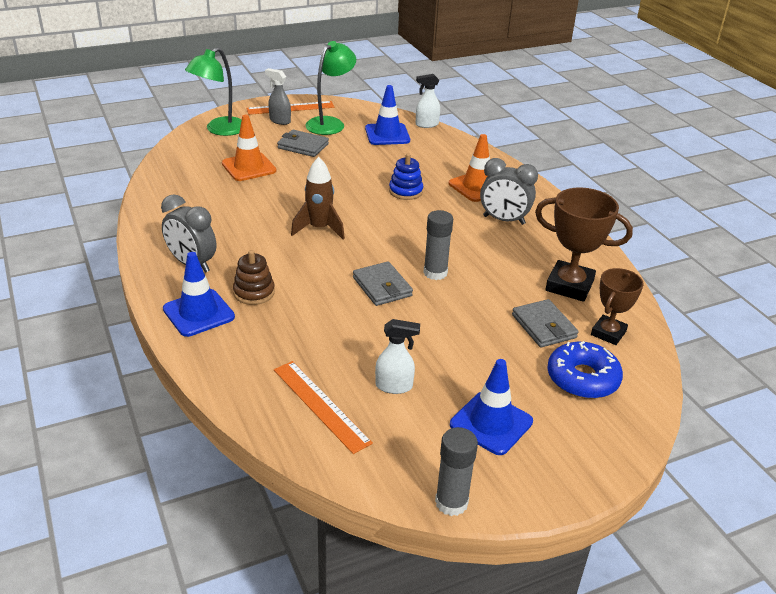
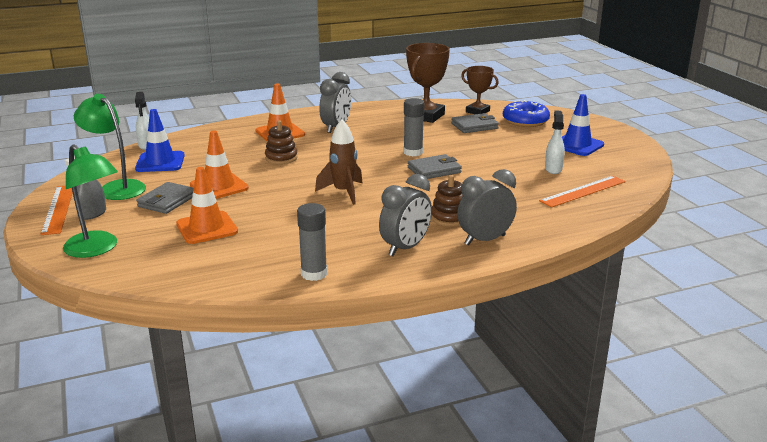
camera: 85 degrees left, 10 degrees down
(198, 313) = (485, 240): blue traffic cone -> grey clock
(333, 165) = (219, 187): none -> orange traffic cone
(405, 191) = (281, 158): blue stacking toy -> brown stacking toy
(451, 502) = (649, 158): grey glue stick -> grey glue stick (314, 274)

